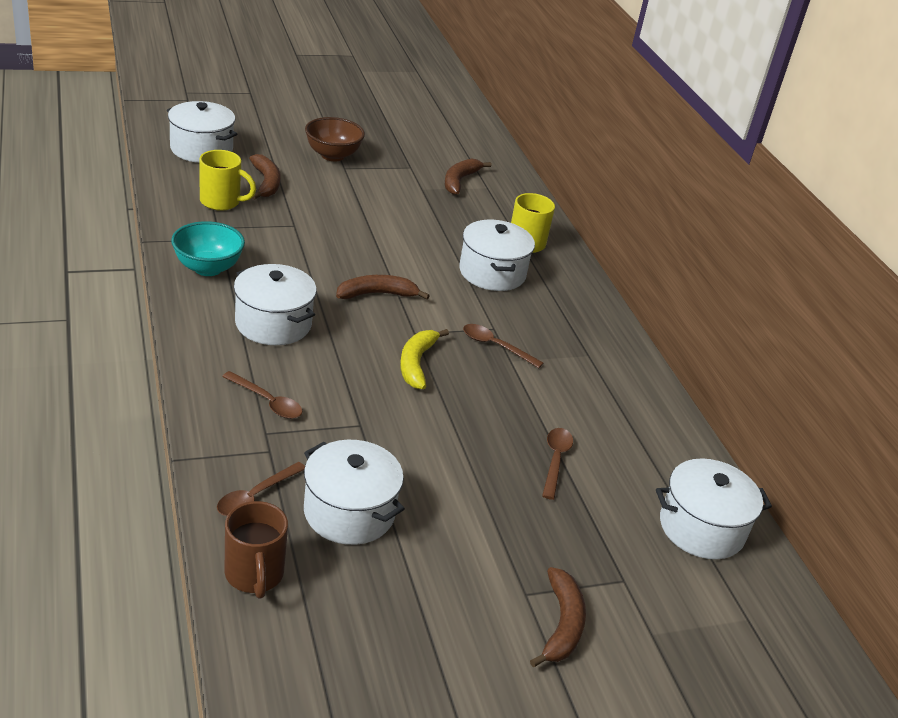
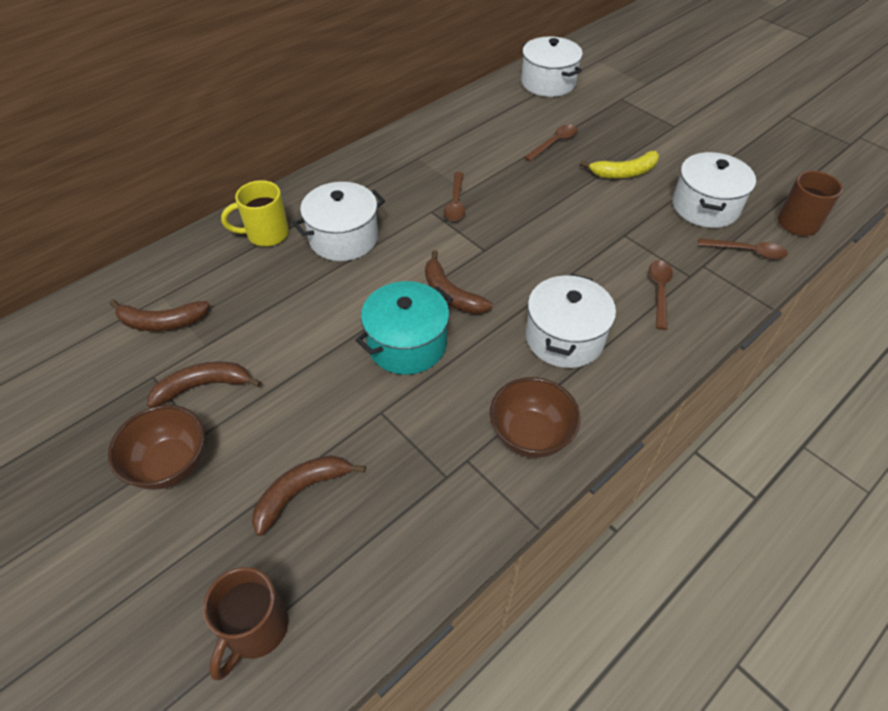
camera: 110 degrees left, 15 degrees up
(201, 149) = (255, 629): white pot -> brown mug
(208, 268) = (530, 435): turquoise bowl -> brown bowl
(221, 202) = (386, 508): yellow mug -> none
(343, 256) = (407, 344): none -> turquoise pot
(416, 363) = (523, 234): yellow banana -> yellow banana (624, 172)
(555, 460) = (554, 143): brown spoon -> brown spoon turned 150 degrees clockwise
(561, 625) = (678, 110): brown banana -> brown banana (204, 386)

